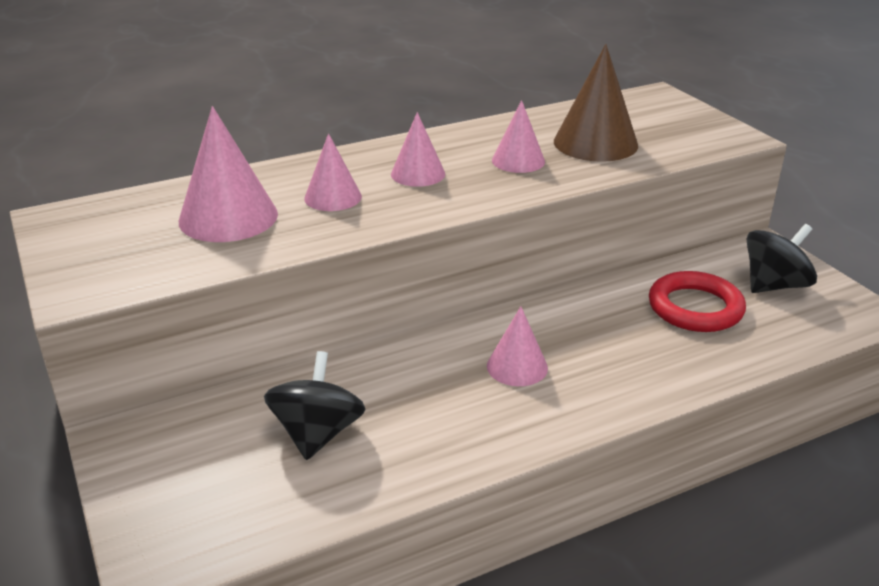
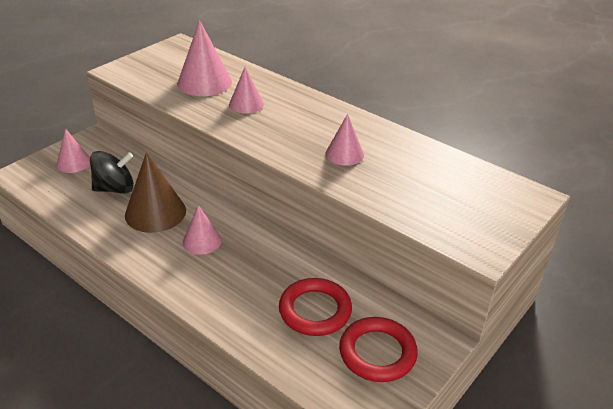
camera: 65 degrees right, 5 degrees up
(418, 174) = (296, 123): pink cone -> pink cone (73, 163)
(595, 143) = (402, 180): brown cone -> brown cone (155, 212)
(774, 285) = (377, 353): black spinning top -> red ring

